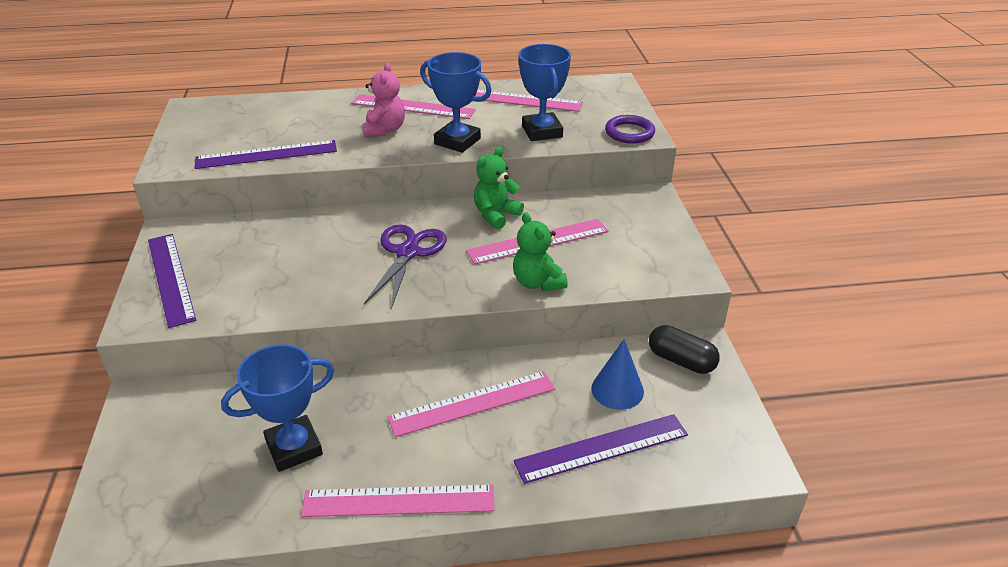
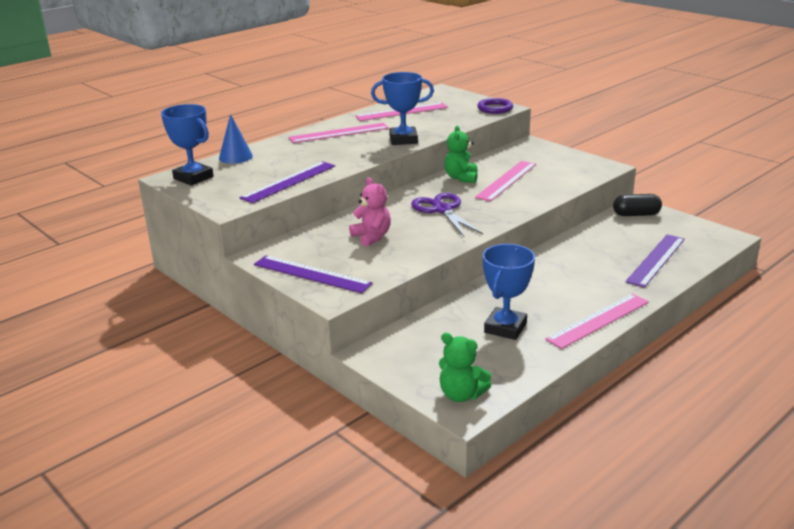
camera: 35 degrees left, 10 degrees down
(384, 129) = (344, 148): pink teddy bear -> pink teddy bear (372, 237)
(472, 403) = (566, 271): pink ruler -> none
(537, 282) = (539, 196): green teddy bear -> green teddy bear (461, 394)
(542, 131) = (445, 122): blue trophy -> blue trophy (193, 178)
(617, 390) = (626, 237): blue cone -> blue cone (235, 157)

